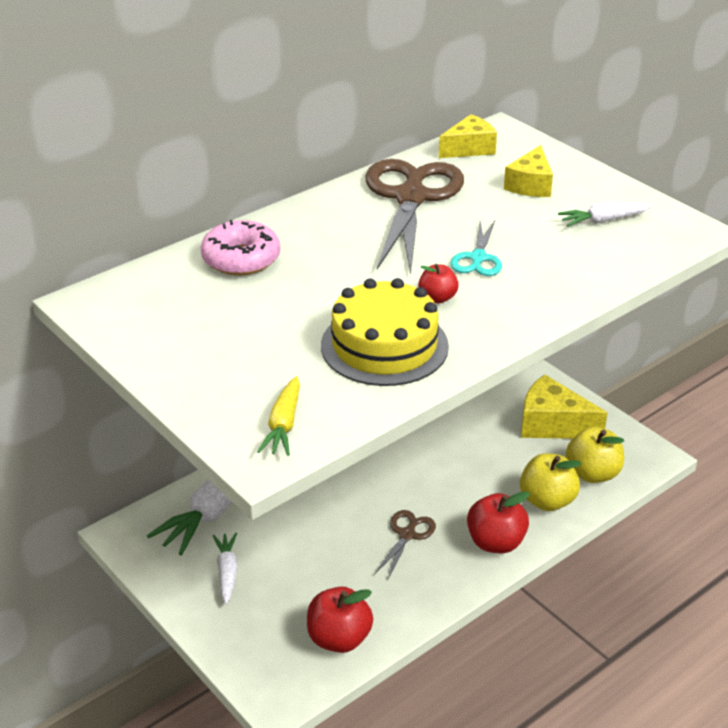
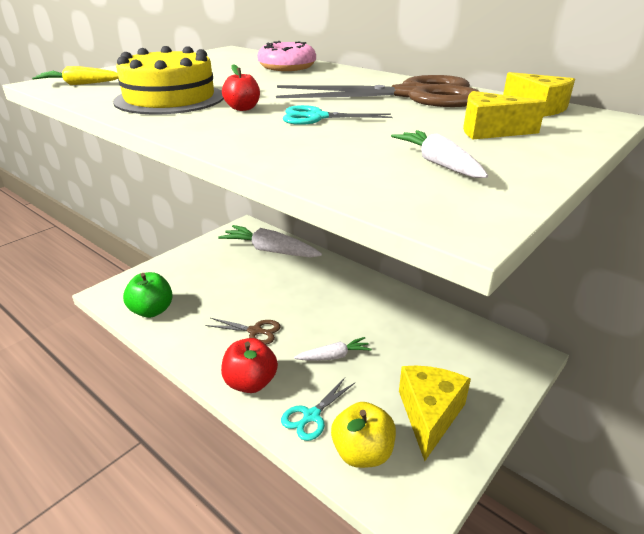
camera: 80 degrees right, 5 degrees down
(227, 572) = (214, 261): white carrot -> white carrot (334, 356)
(339, 638) = (152, 310): red apple -> green apple
(547, 500) = (311, 416): yellow apple -> turquoise scissors

